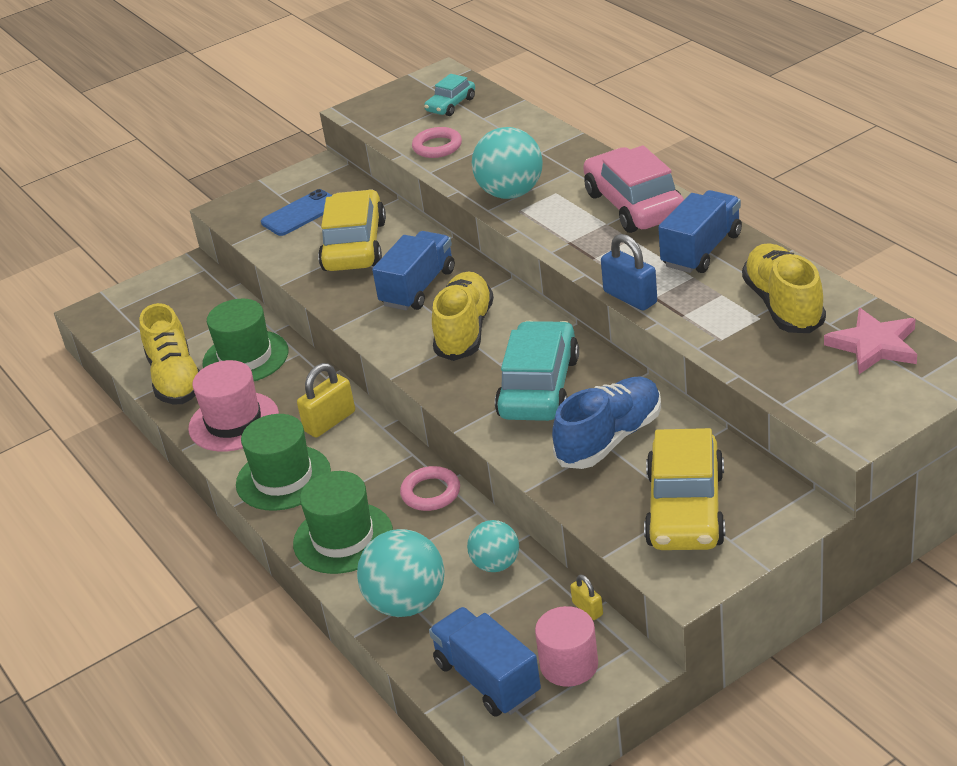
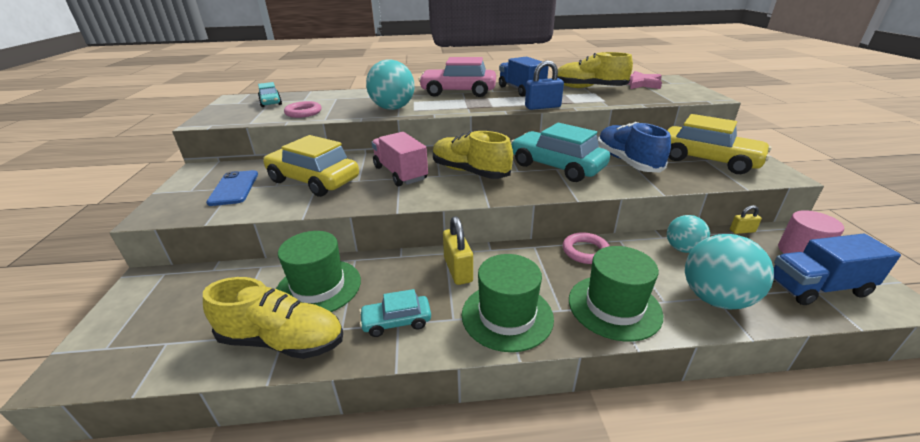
camera: 65 degrees left, 5 degrees down
(234, 422) = (396, 321): pink hat -> turquoise car
(418, 288) = (400, 173): blue truck -> pink truck

